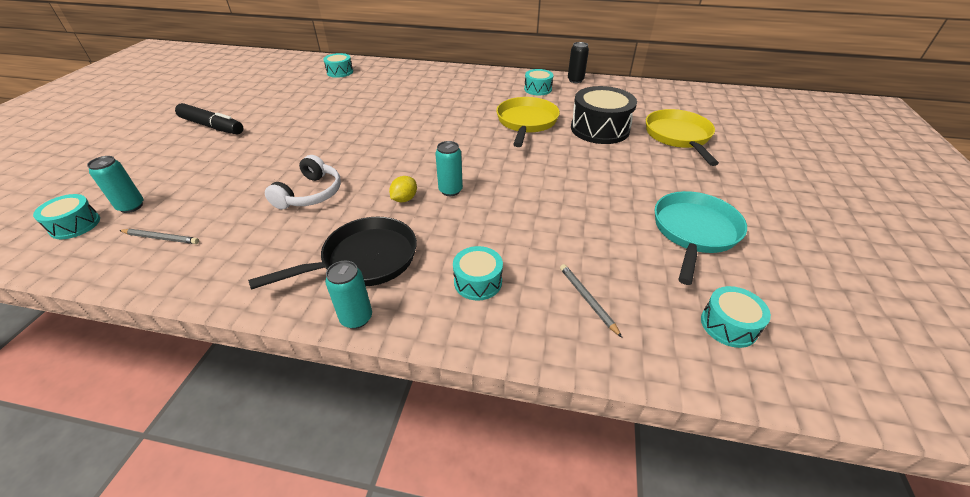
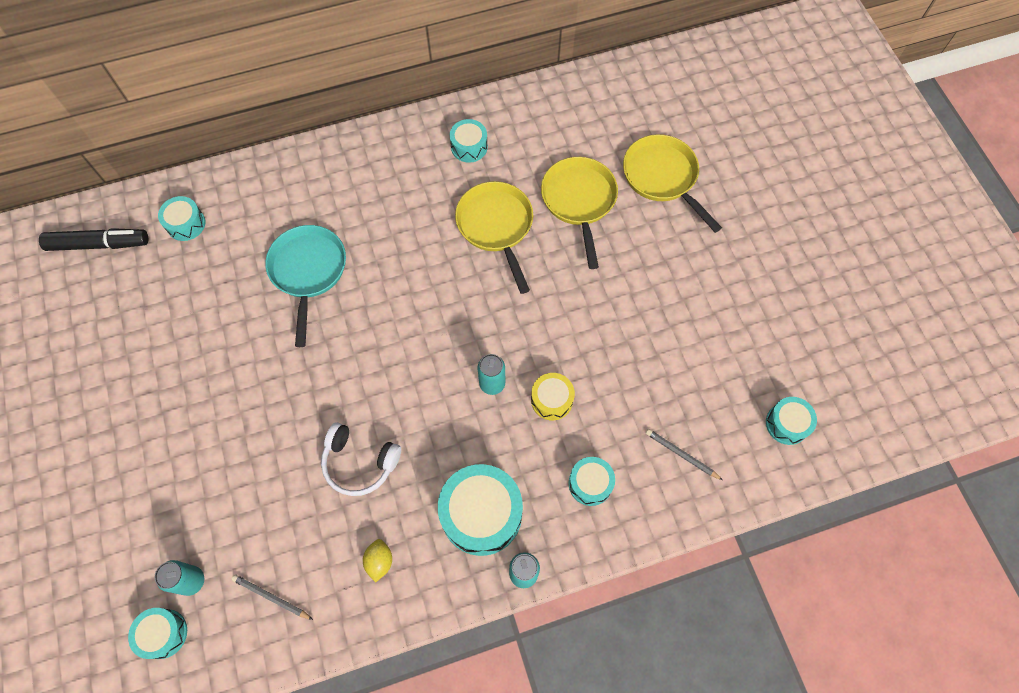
camera: 30 degrees left, 25 degrees up
(161, 238) = (271, 597): grey pencil -> grey pencil turned 135 degrees counterclockwise
(212, 126) = (133, 419): black marker -> black marker (99, 244)
(310, 194) = (359, 463): white headphones -> white headphones turned 120 degrees clockwise
(364, 260) = (481, 514): black pan -> turquoise drum
(404, 199) = (457, 420): yellow lemon -> yellow lemon (379, 561)
(490, 216) = (551, 400): none -> yellow drum
(575, 80) = (501, 104): black can -> none
(599, 129) = (579, 201): black drum -> yellow pan
(694, 232) = (729, 328): turquoise pan -> turquoise pan (308, 272)

